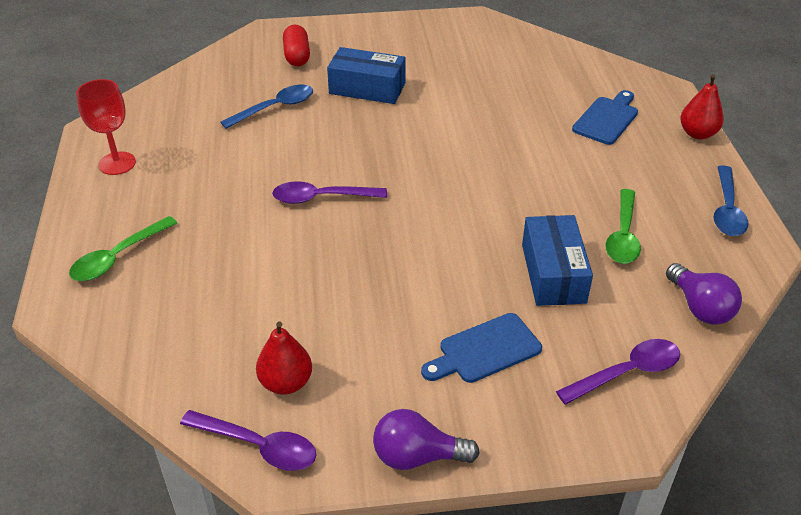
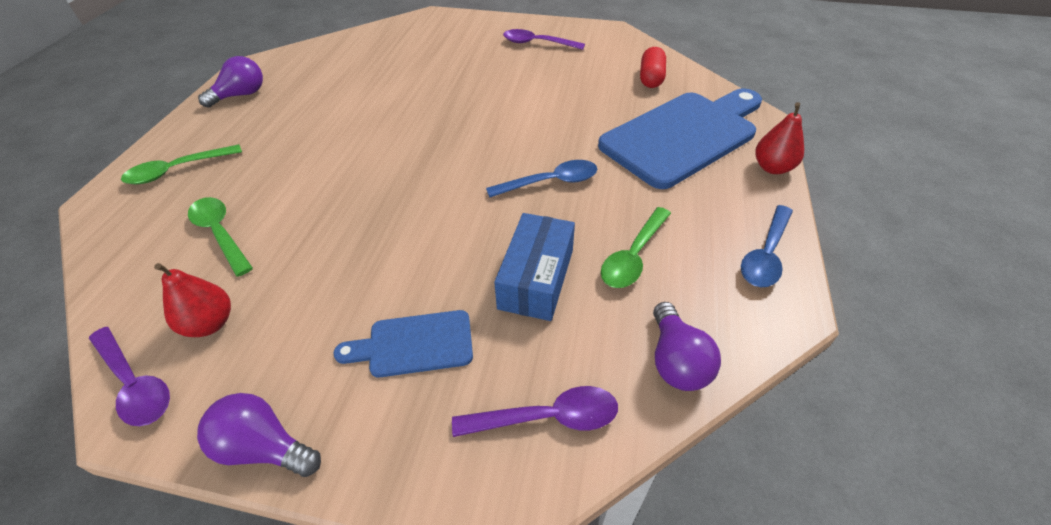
camera: 20 degrees right, 5 degrees up
(117, 163) = (241, 95): red goblet -> purple light bulb
(224, 306) = (220, 233): none -> green spoon
(275, 108) = (393, 74): blue spoon -> blue spoon (550, 182)
(297, 56) = (440, 37): red capsule -> red capsule (651, 78)
(322, 198) = (373, 155): purple spoon -> purple spoon (537, 43)
(367, 88) = (478, 71): blue box -> none
(607, 119) = (683, 136): blue cutting board -> blue cutting board, size x2.04

